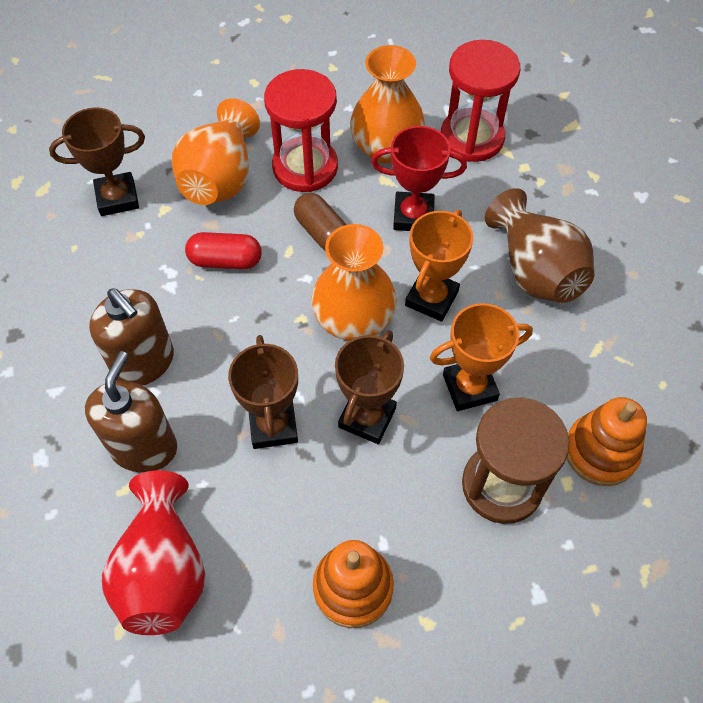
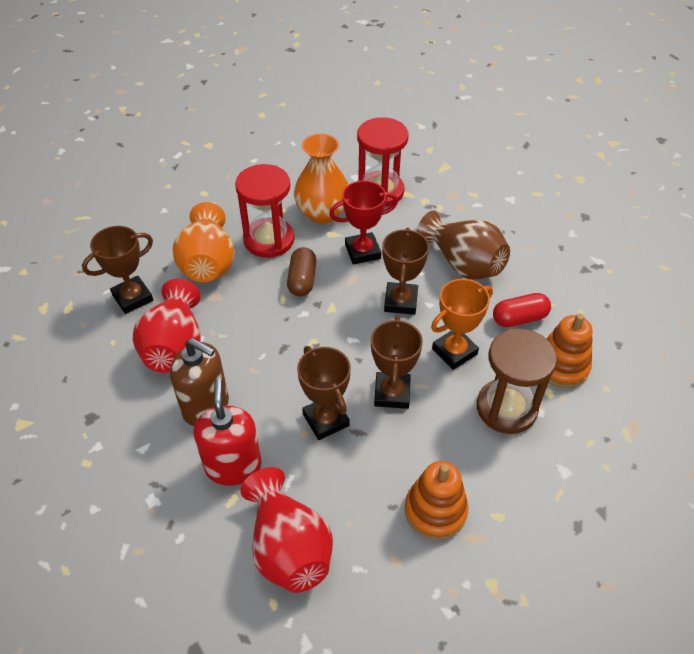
camera: 20 degrees left, 10 degrees down
(140, 275) = (175, 346): none -> red vase
(144, 447) = (233, 466): brown soap dispenser -> red soap dispenser
(225, 260) = (237, 318): red capsule -> red capsule (519, 318)
(322, 233) = (302, 280): brown capsule -> brown capsule turned 60 degrees clockwise
(353, 320) = (352, 331): orange vase -> none
(431, 298) = (400, 301): orange trophy -> brown trophy

